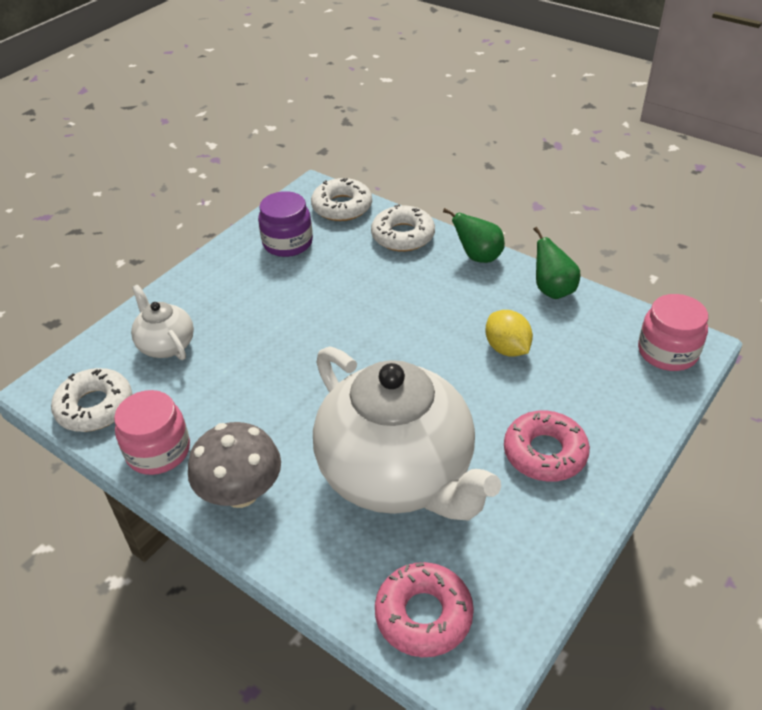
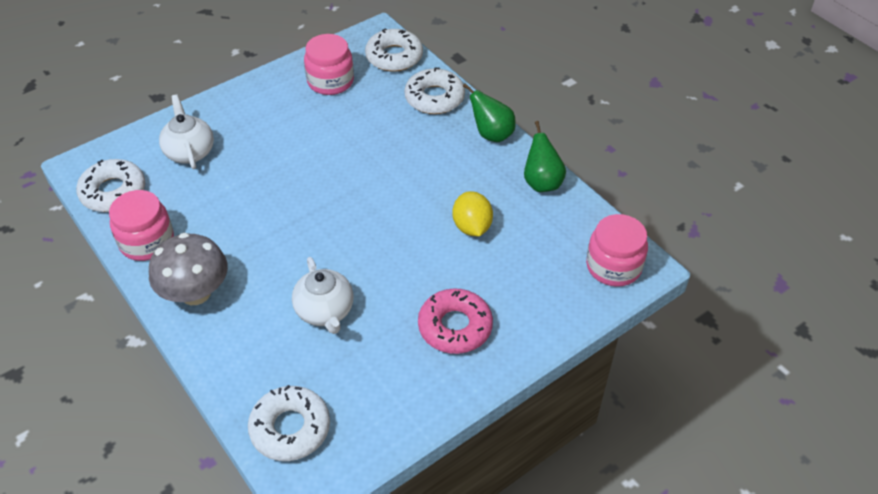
camera: 15 degrees right, 5 degrees up
(287, 243) = (330, 81): purple jar -> pink jar
(398, 474) = (325, 311): white teapot -> white teapot, size x0.45
(423, 615) = (290, 428): pink donut -> white donut

